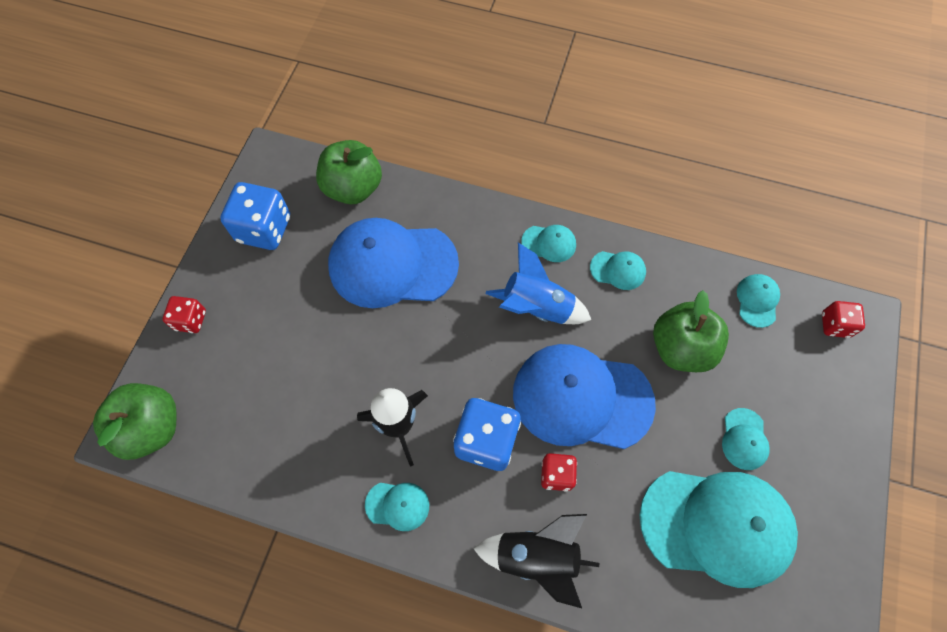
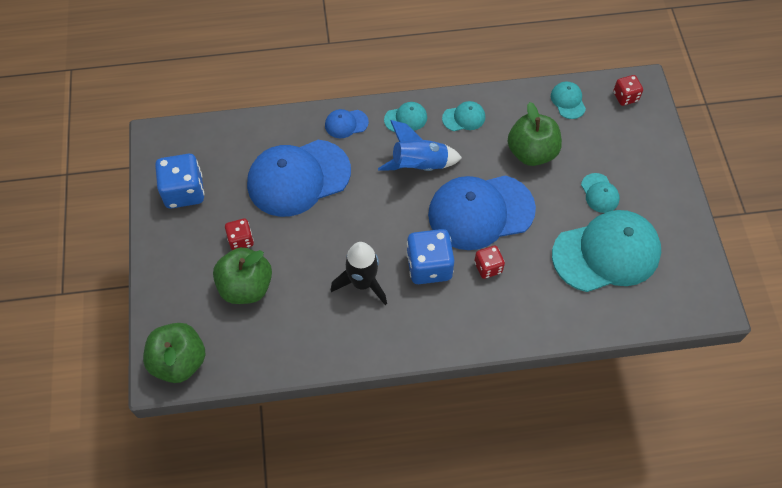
camera: 25 degrees left, 5 degrees down
(190, 320) = (164, 278): red dice -> red dice (241, 240)
(353, 188) = (237, 135): green apple -> green apple (246, 287)
(397, 505) = (389, 333): turquoise cap -> none
(478, 222) = (346, 124): none -> blue cap
(536, 557) = (500, 323): black rocket -> none

